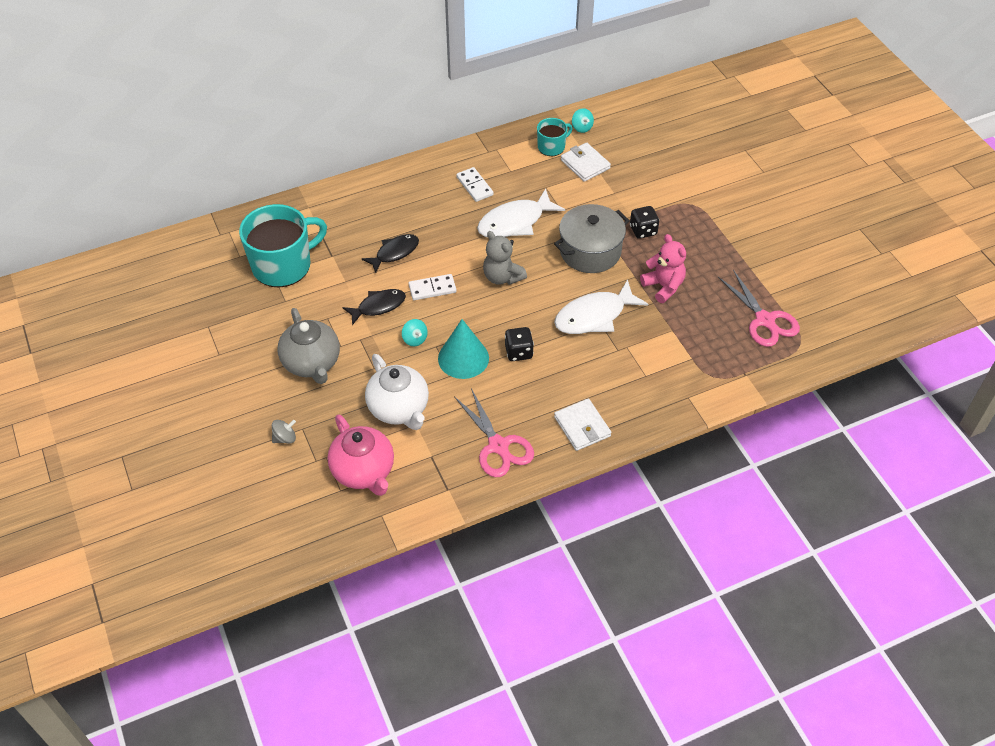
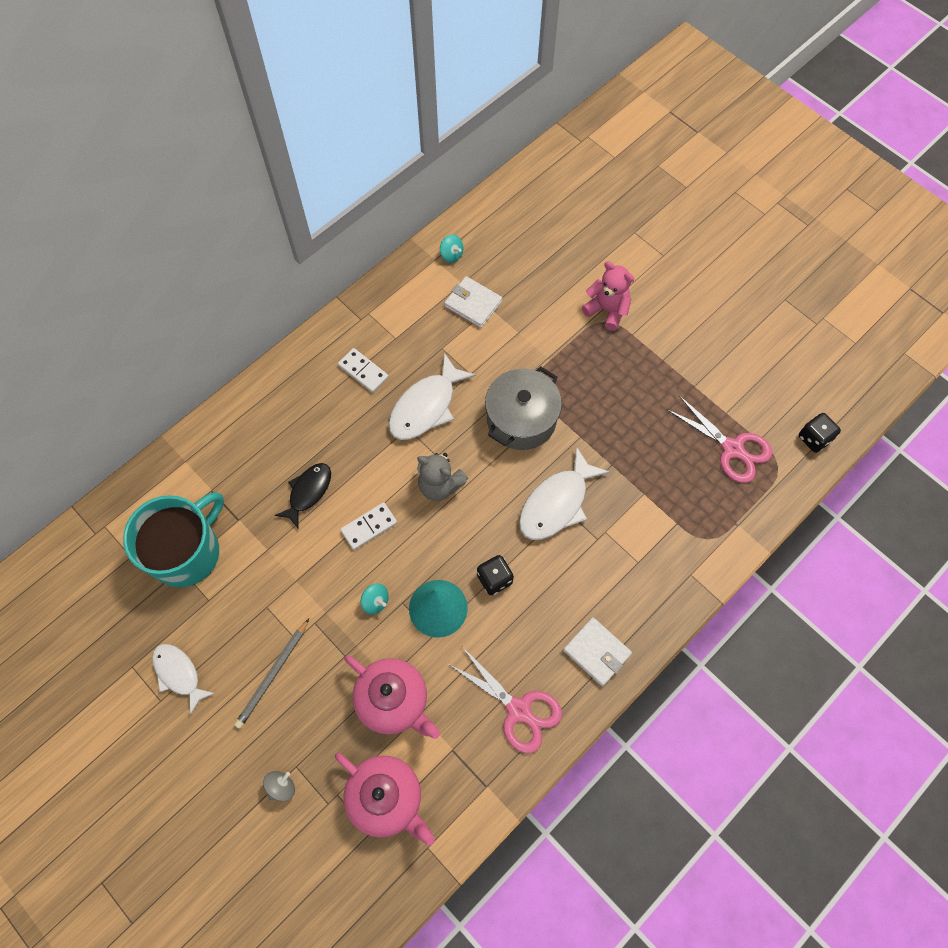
camera: 20 degrees left, 15 degrees up
(241, 341) = (179, 674): none -> white fish
(312, 363) = (273, 675): grey teapot -> grey pencil
(378, 306) = (318, 571): black fish -> none
(399, 409) = (393, 701): white teapot -> pink teapot
(552, 147) = (428, 291): turquoise mug -> none
(643, 230) = (567, 373): black dice -> black dice (814, 438)
(663, 286) = (614, 440): pink teddy bear -> pink teddy bear (607, 310)

